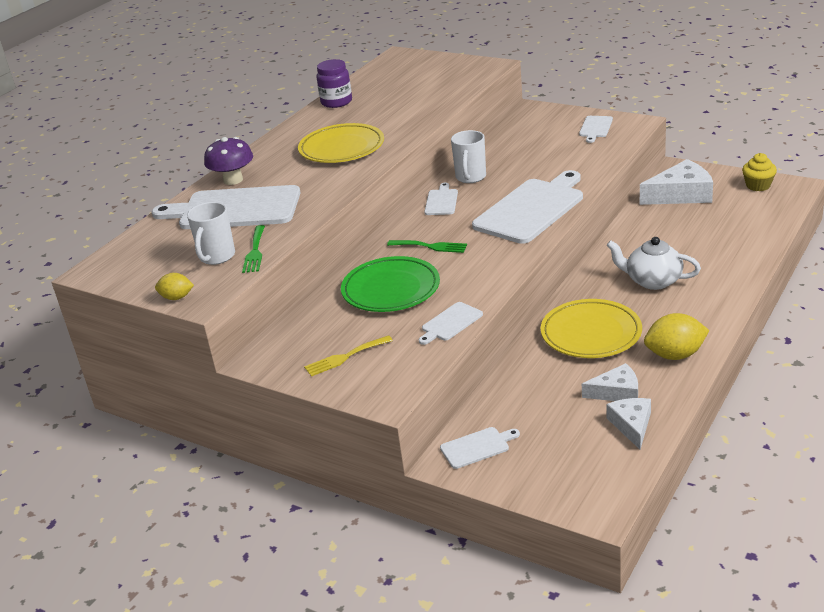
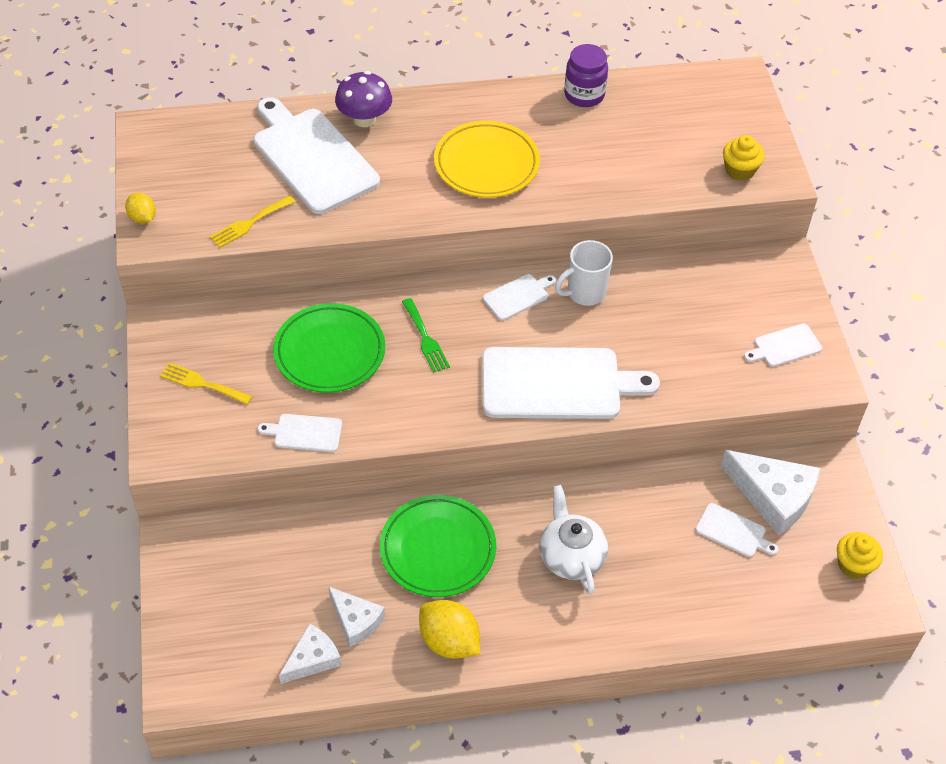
camera: 45 degrees right, 20 degrees up
(216, 257) = (222, 201): white mug -> none
(255, 251) = (249, 223): green fork -> yellow fork
(468, 74) = (739, 170): none -> yellow cupcake
(477, 447) = (206, 551): white cutting board -> white cutting board (733, 532)
(591, 333) = (438, 549): yellow plate -> green plate

